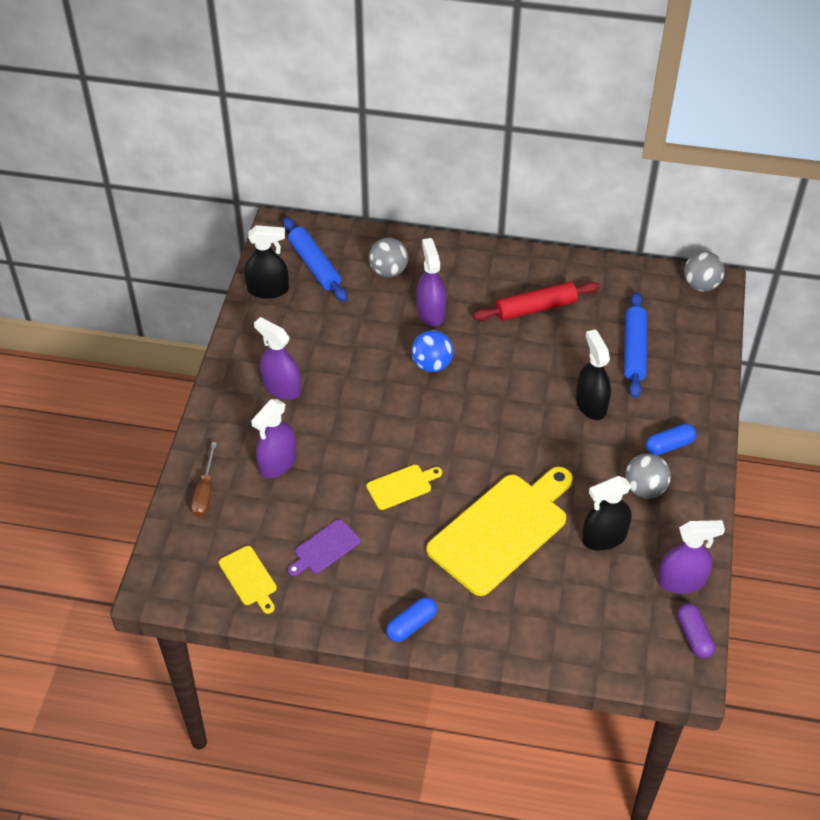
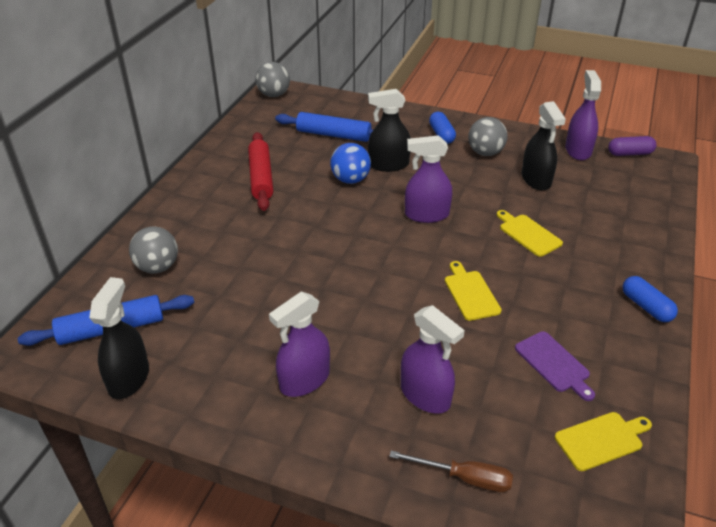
camera: 80 degrees left, 10 degrees down
(431, 312) = (235, 243): purple spray bottle -> purple spray bottle (426, 215)
(432, 365) = (310, 252): blue ball -> blue ball (350, 180)
(501, 530) = (528, 234): yellow cutting board -> yellow cutting board, size x0.45

